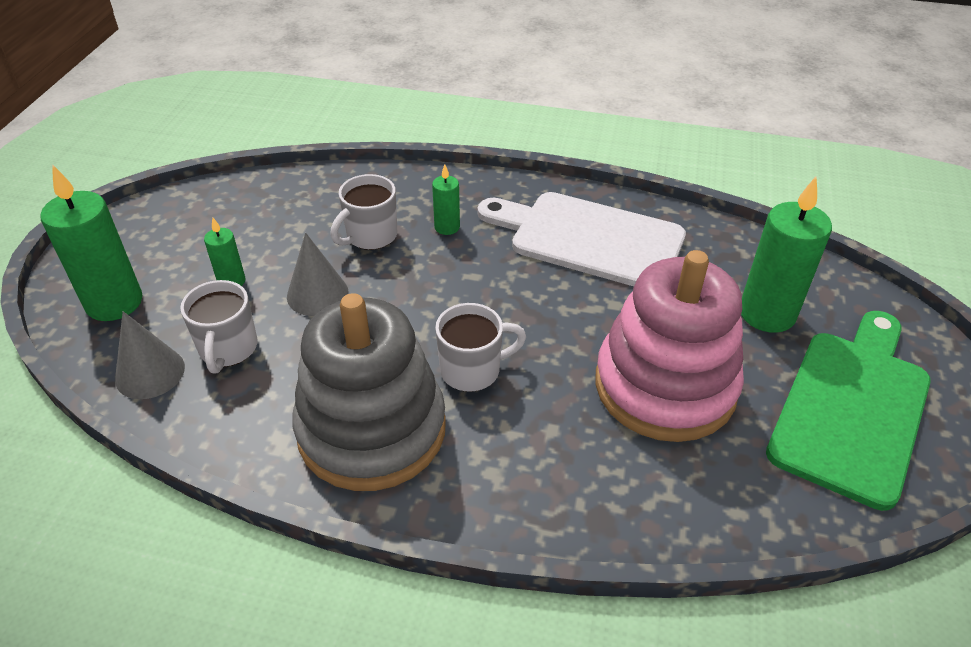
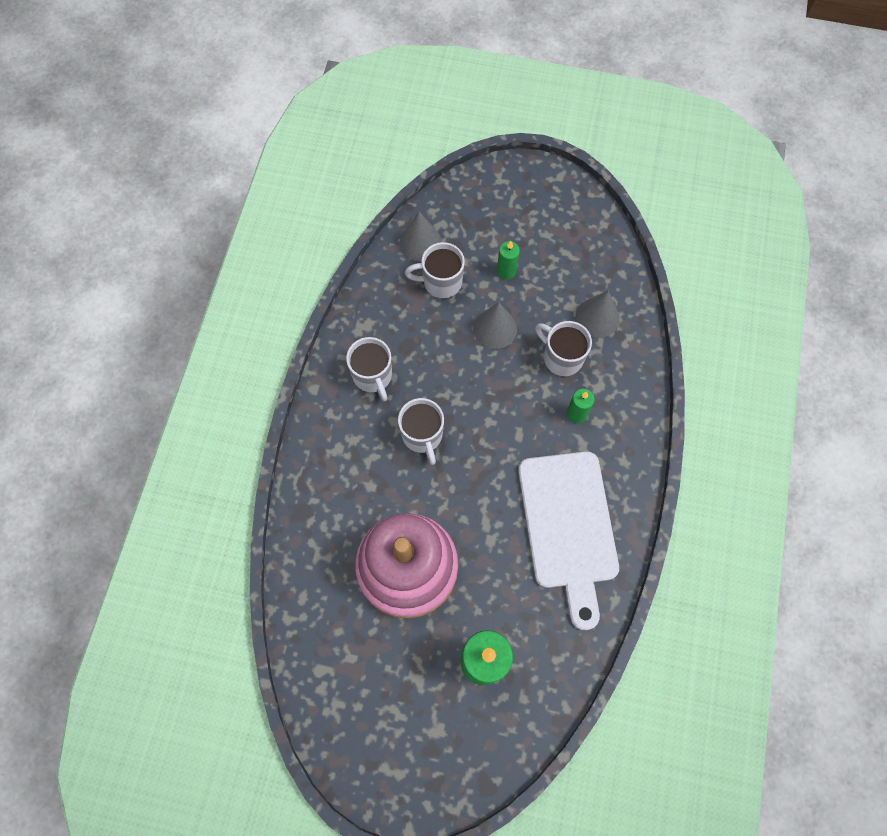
camera: 90 degrees right, 25 degrees up
(114, 302) = (482, 205): green candle -> none
(321, 206) = (597, 317): none -> grey cone
(372, 429) = (373, 376): grey stacking toy -> white mug
(589, 239) = (568, 527): white cutting board -> white cutting board turned 150 degrees clockwise
(852, 408) = (385, 702): green cutting board -> none

